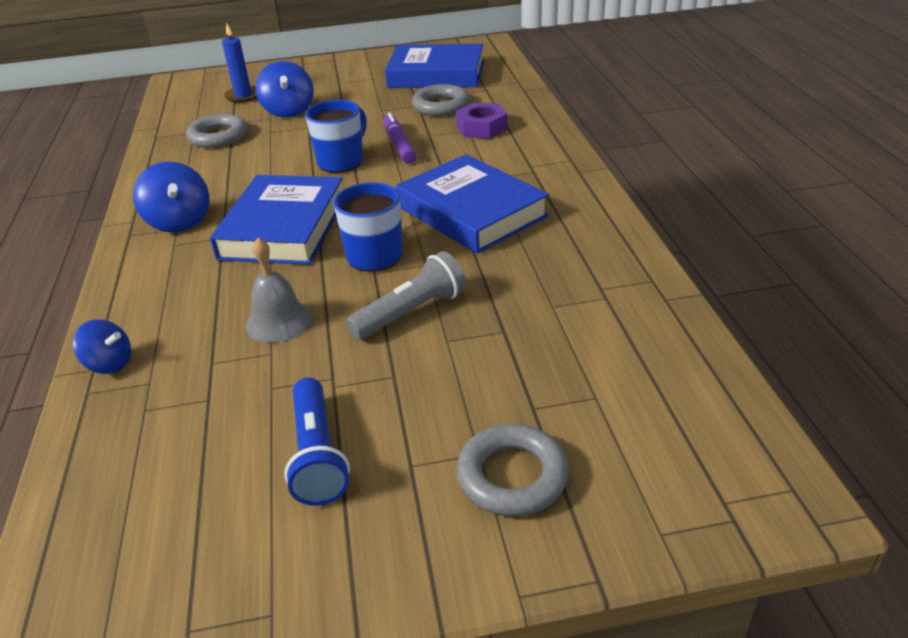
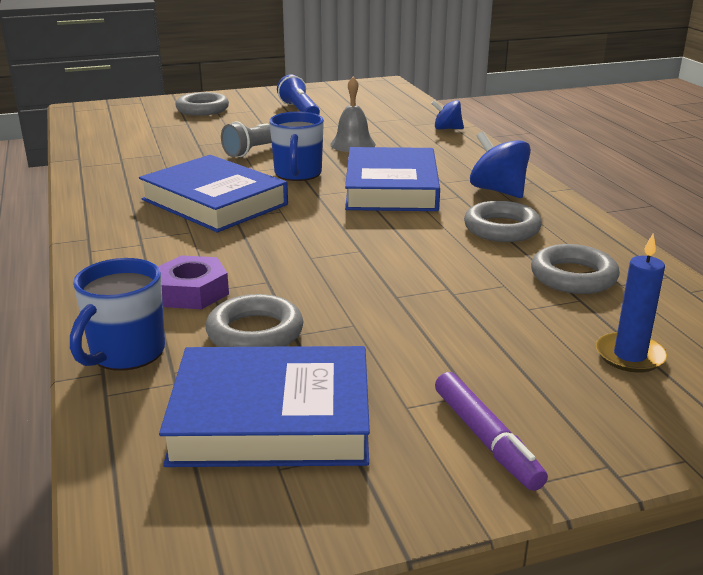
camera: 170 degrees right, 10 degrees down
(224, 176) = (501, 228): none -> grey ring
(288, 111) = (510, 321): blue spinning top -> none
(341, 161) = (372, 245): blue mug -> blue mug (126, 353)
(399, 145) = (306, 266): purple marker -> purple marker (486, 439)

